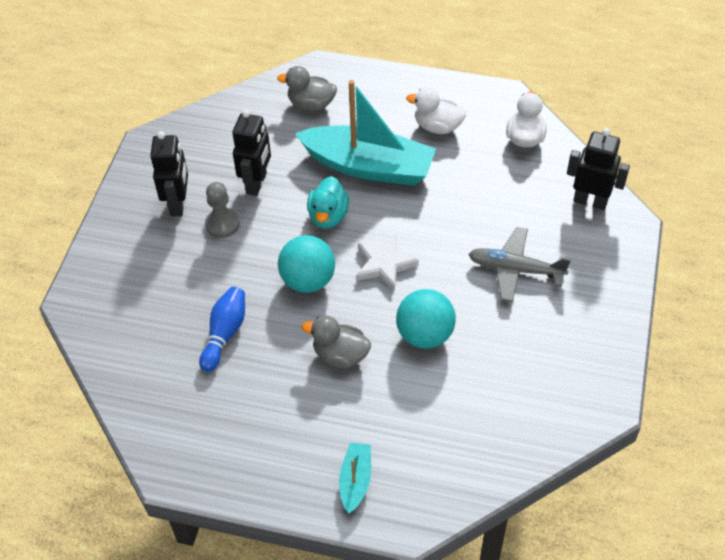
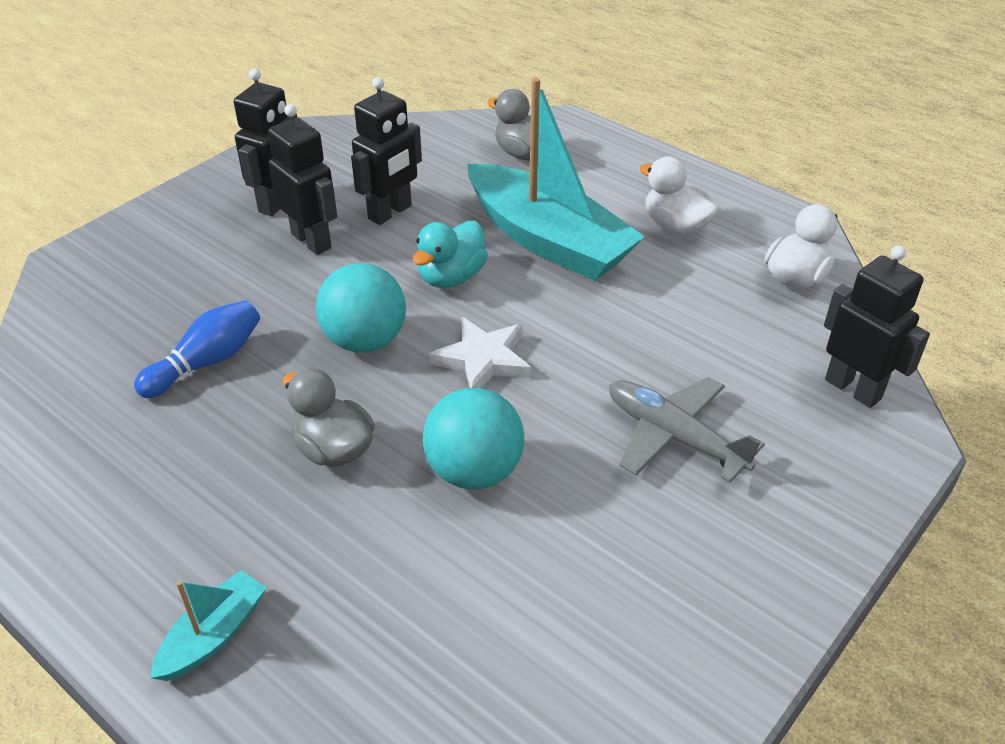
camera: 25 degrees right, 10 degrees down
(222, 224) = (312, 241): grey pawn -> black robot

